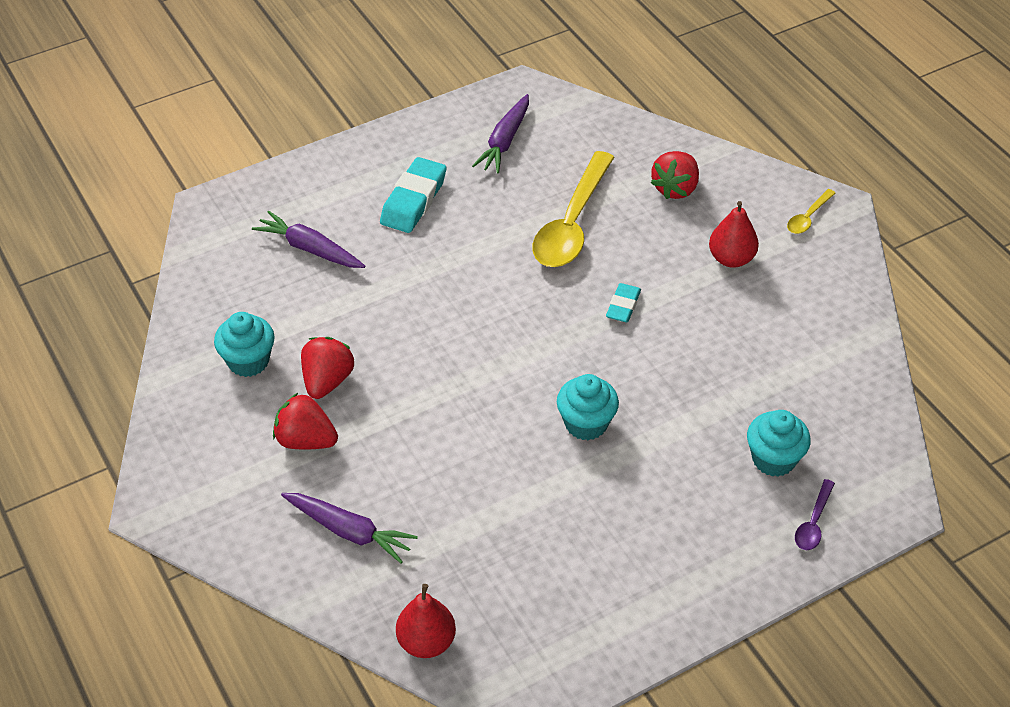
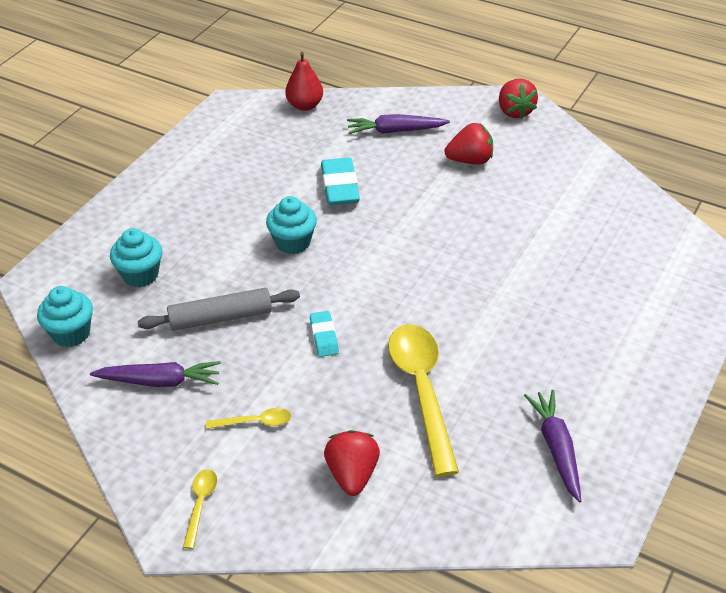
camera: 150 degrees right, 5 degrees down
(248, 361) = (558, 185): turquoise cupcake -> turquoise cupcake (71, 333)
(309, 249) = (609, 272): purple carrot -> purple carrot (160, 381)
(327, 381) = (494, 195): red strawberry -> red strawberry (514, 111)
(413, 200) = (575, 348): turquoise eraser -> turquoise eraser (340, 187)
(711, 369) = (220, 318): none -> grey rolling pin
(731, 259) = (255, 422): red pear -> yellow spoon
(813, 522) = (95, 248): purple spoon -> none

